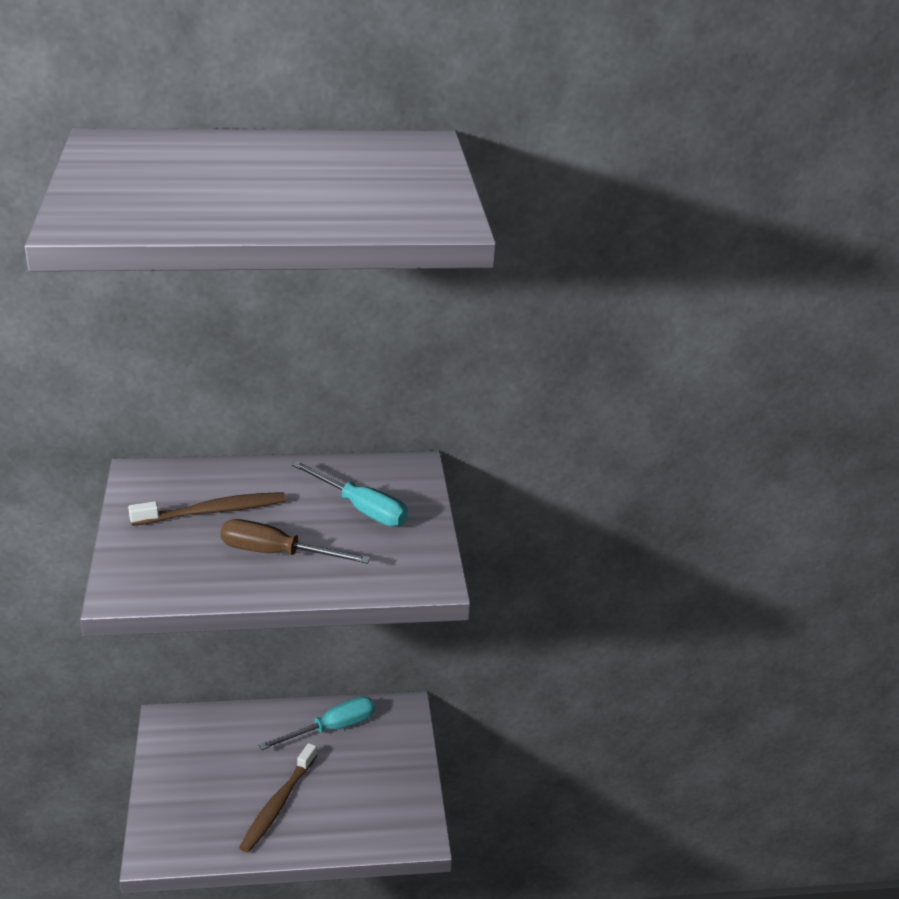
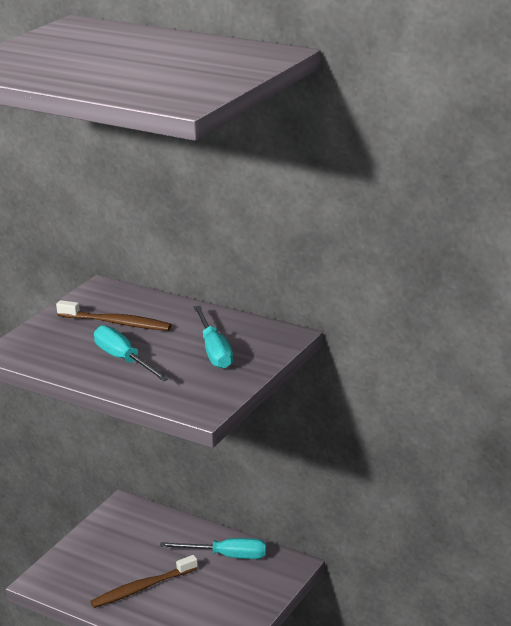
camera: 40 degrees right, 5 degrees down
(277, 553) = (124, 360): brown screwdriver -> turquoise screwdriver

